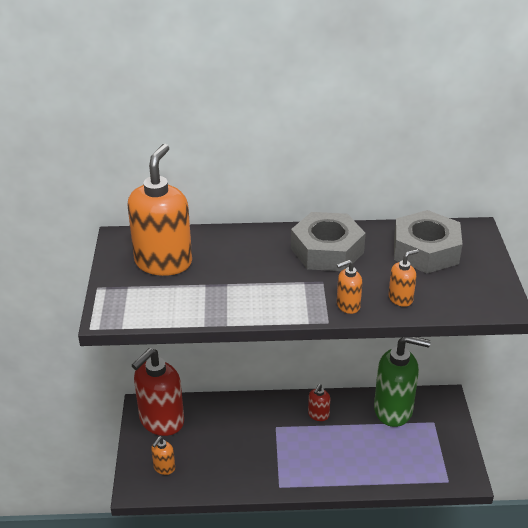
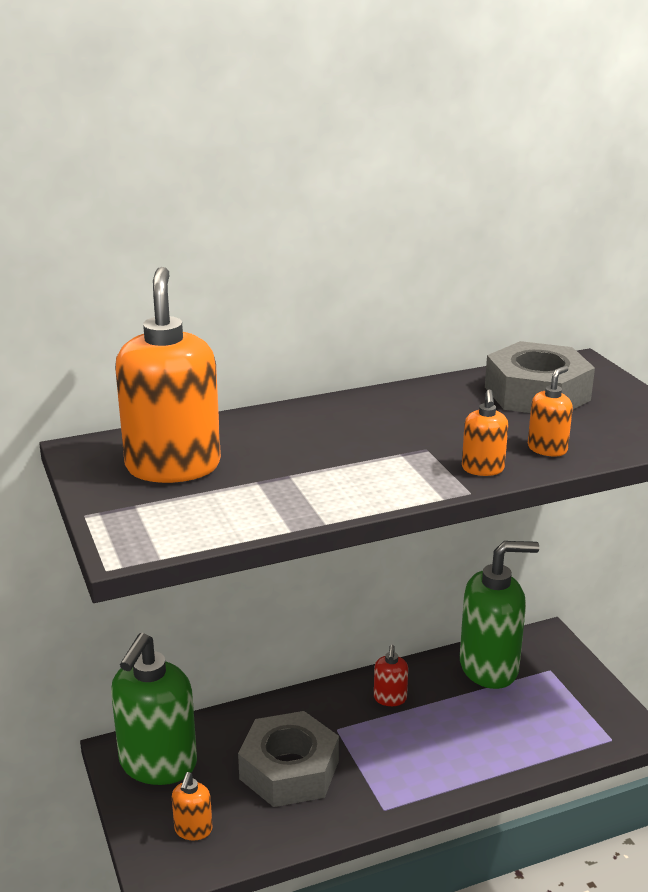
camera: 20 degrees left, 10 degrees down
(161, 421) = (157, 764): red soap dispenser -> green soap dispenser
(327, 250) = (406, 414): grey nut -> grey nut (289, 770)
(348, 306) = (483, 469): orange soap dispenser -> orange soap dispenser turned 45 degrees counterclockwise

